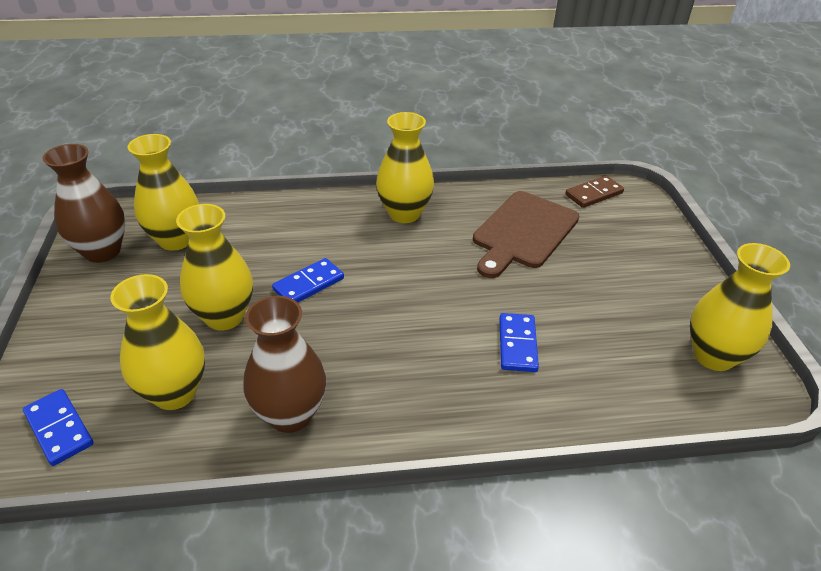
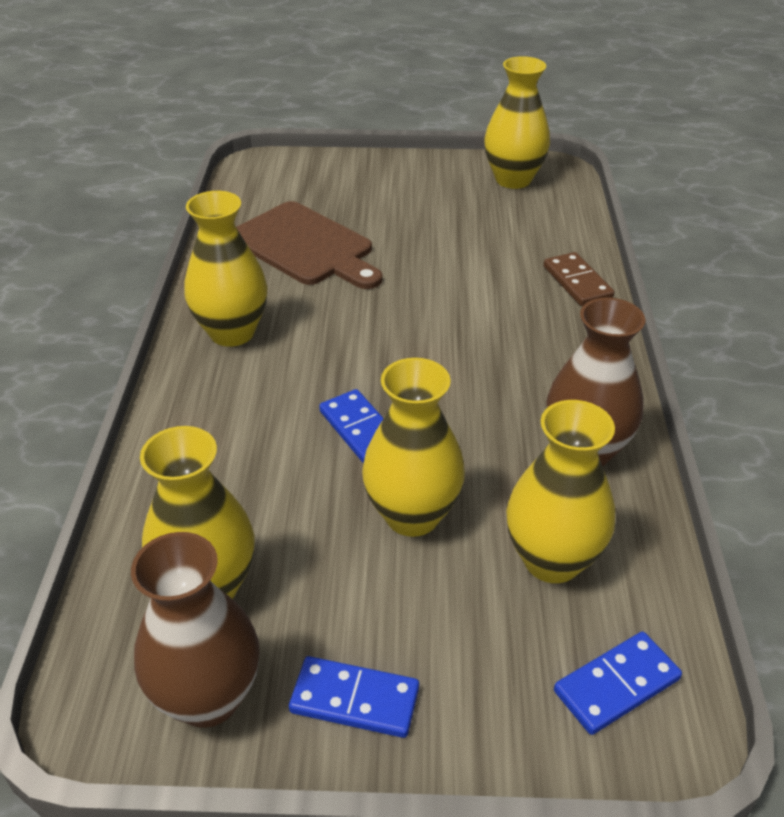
camera: 80 degrees left, 0 degrees up
(517, 344) = (489, 279): blue domino -> blue domino (355, 699)
(594, 194) = (250, 188): brown domino -> brown domino (577, 282)

